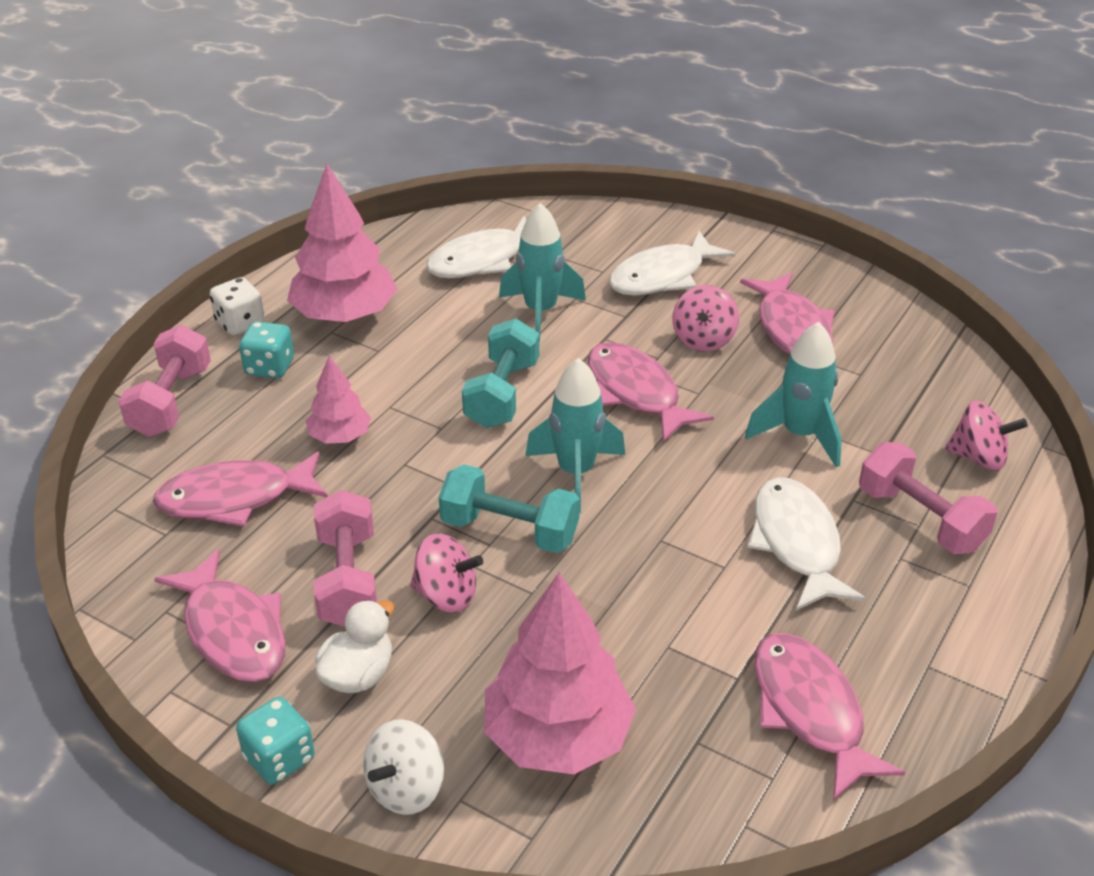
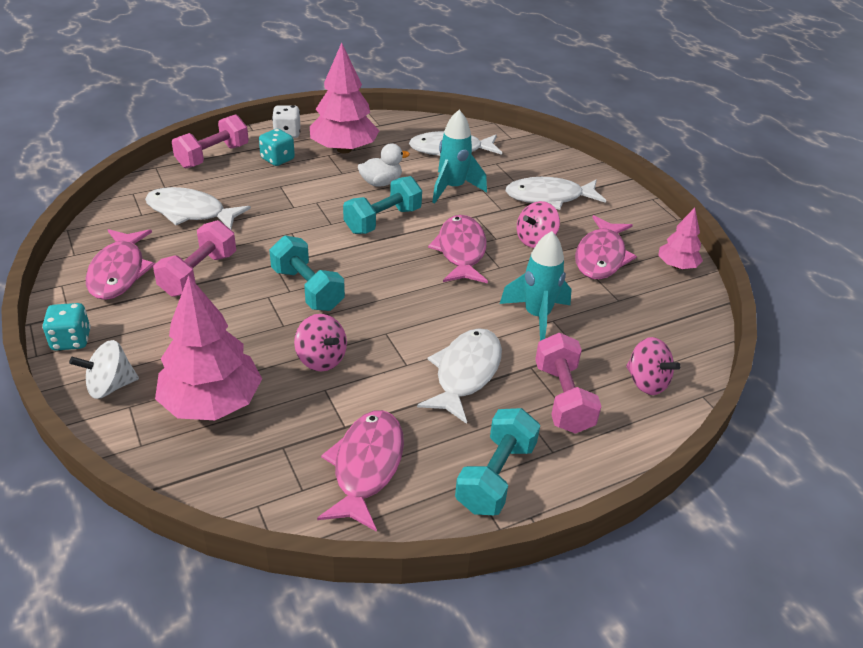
camera: 30 degrees right, 0 degrees up
(235, 498) = (191, 212): pink fish -> white fish
(340, 436) = (274, 205): pink tree -> pink tree (677, 266)
(358, 675) = (151, 321): white duck -> white duck (381, 183)
(446, 595) = (238, 305): pink spinning top -> pink spinning top (321, 359)
(576, 473) = (377, 277): turquoise rocket -> none
(946, 644) = (496, 476): none -> turquoise dumbbell

